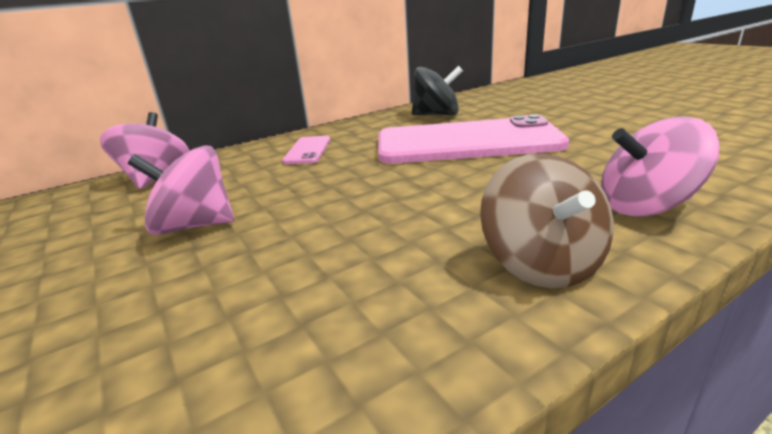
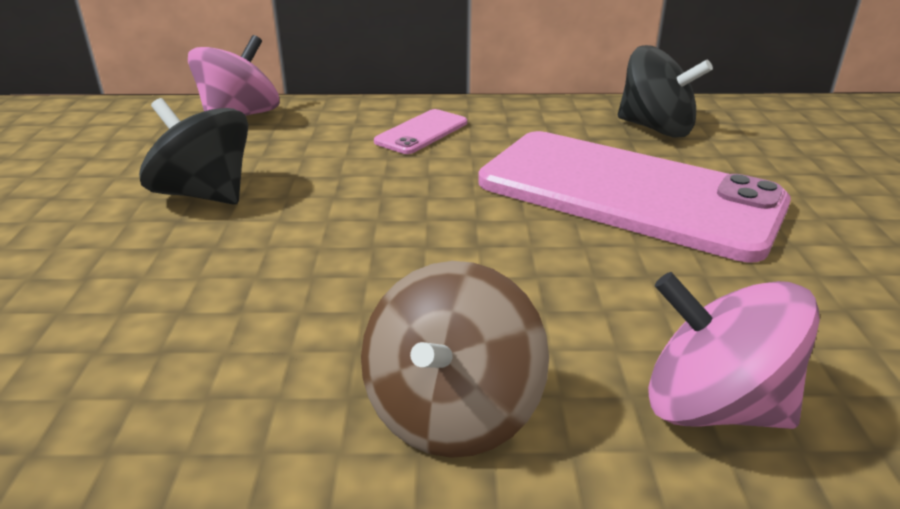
camera: 30 degrees right, 5 degrees up
(194, 226) = (205, 194): pink spinning top -> black spinning top

